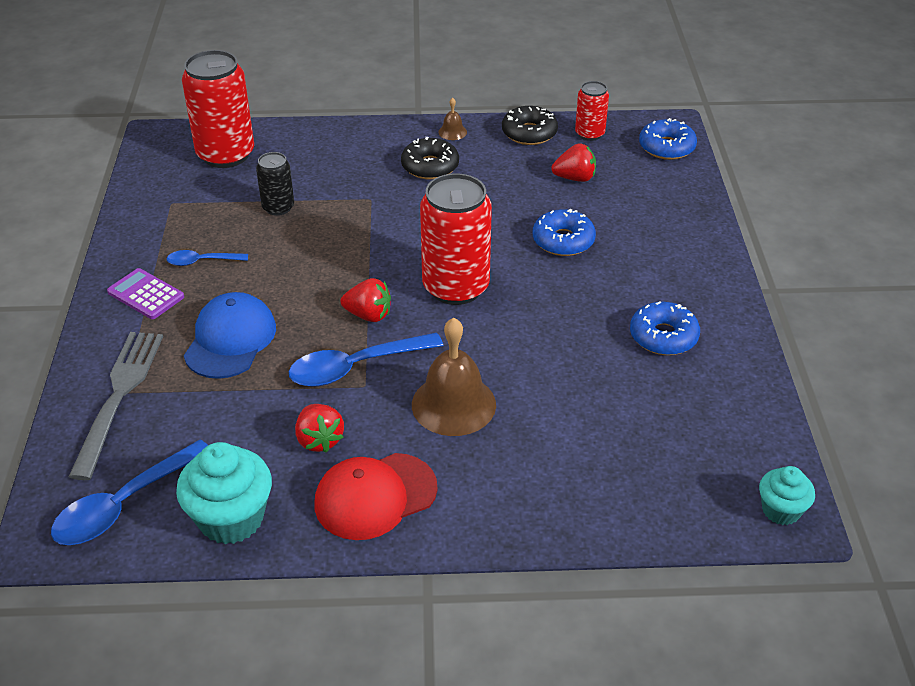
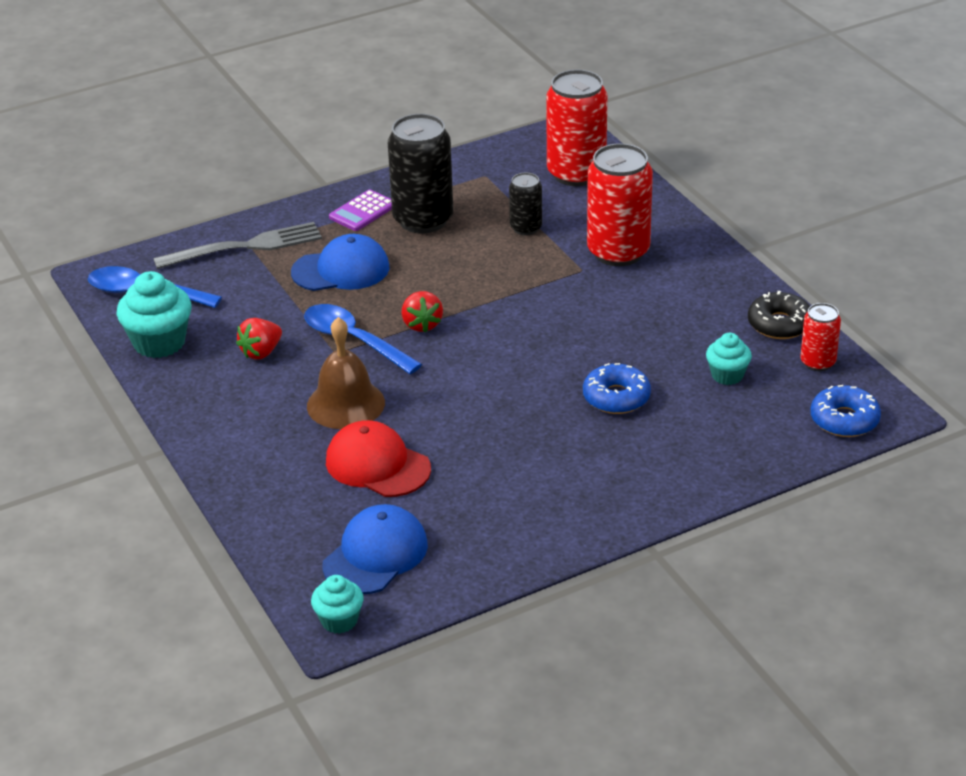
camera: 65 degrees right, 5 degrees down
(146, 294) = (363, 211): purple calculator -> purple calculator turned 150 degrees counterclockwise
(201, 261) = (423, 220): blue spoon -> black can
(375, 496) = (220, 399): red cap -> red cap (377, 465)
(430, 166) = (663, 285): black donut -> none
(452, 132) = (734, 278): brown bell -> none
(456, 287) = (495, 357): red can -> red can (618, 252)
(575, 178) = (727, 375): red strawberry -> turquoise cupcake
(663, 336) = (521, 496): blue donut -> none
(696, 455) = (375, 555): none -> blue cap

